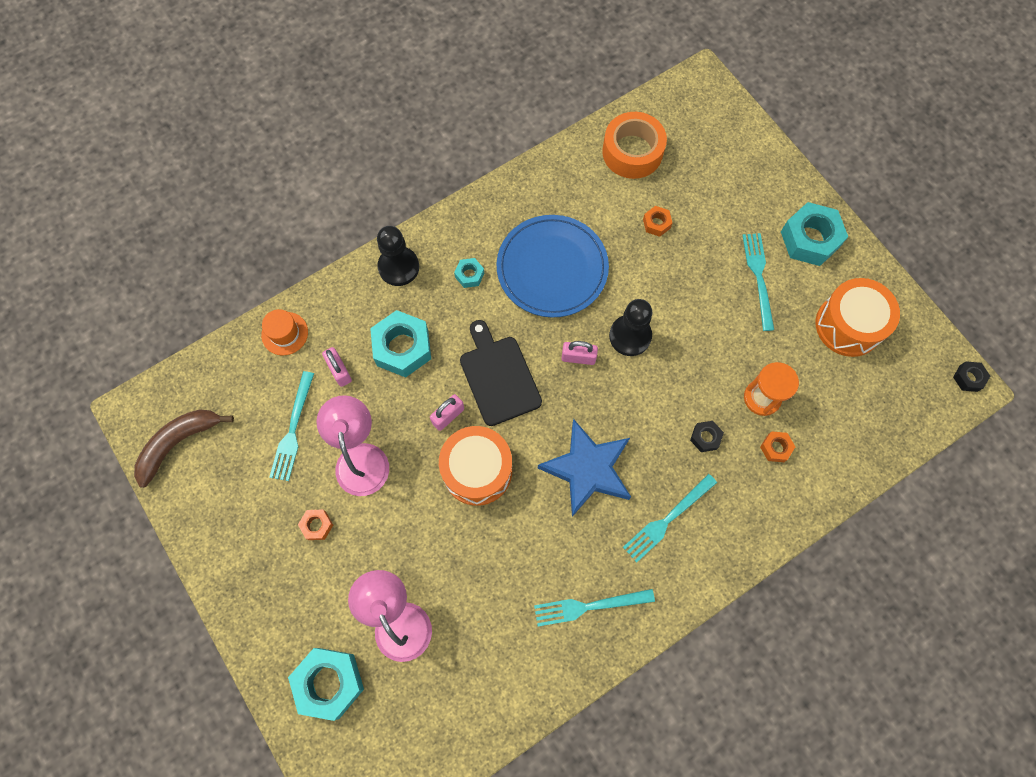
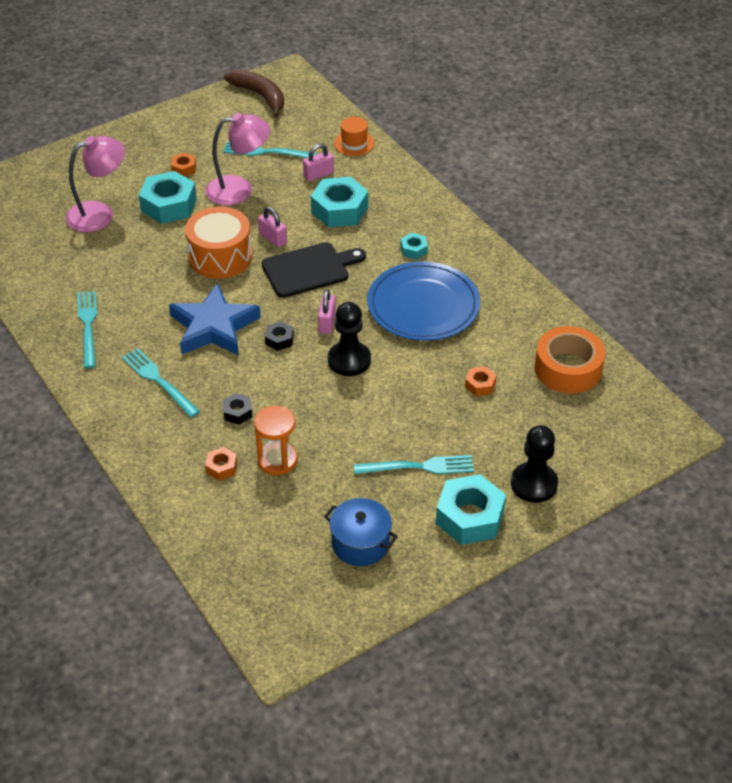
camera: 90 degrees right, 25 degrees down
(329, 683) = (58, 180): turquoise nut -> turquoise nut (169, 205)
(398, 267) = (420, 205): black pawn -> black pawn (534, 484)
(848, 325) = (360, 543): orange drum -> blue pot
(968, 378) = (291, 655): black nut -> black nut (279, 340)

